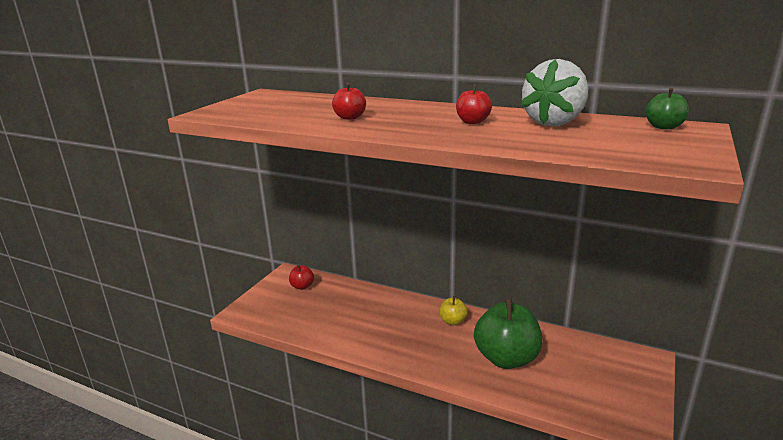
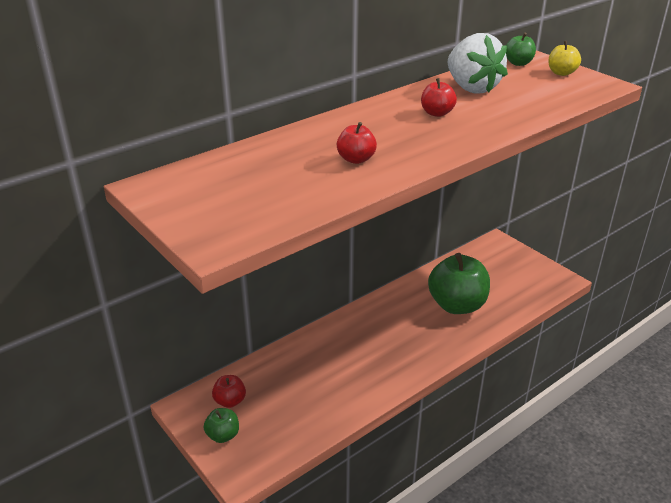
camera: 65 degrees left, 10 degrees up
(270, 294) = (223, 435): none -> green apple
(453, 321) = (385, 313): yellow apple -> yellow apple (561, 73)

